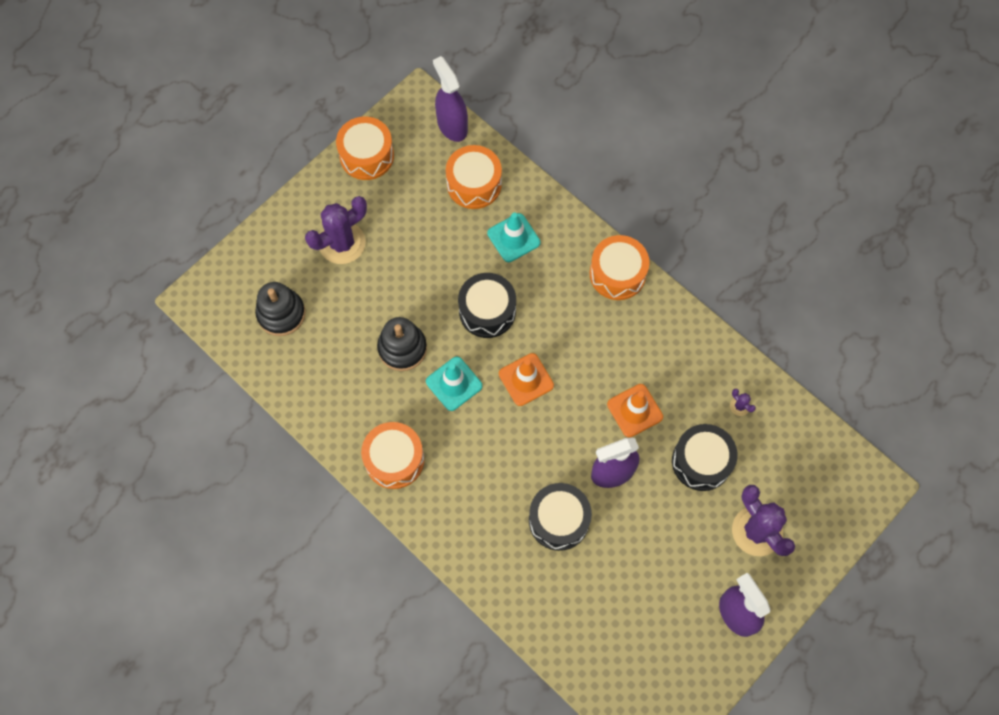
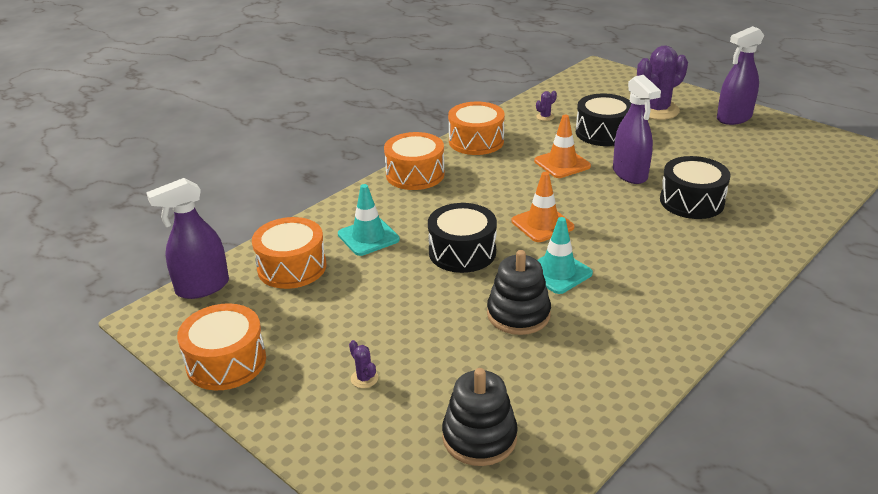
camera: 90 degrees left, 35 degrees down
(342, 243) = (364, 378): purple cactus -> purple cactus, size x0.41
(394, 459) = (668, 314): orange drum -> orange drum (476, 141)

